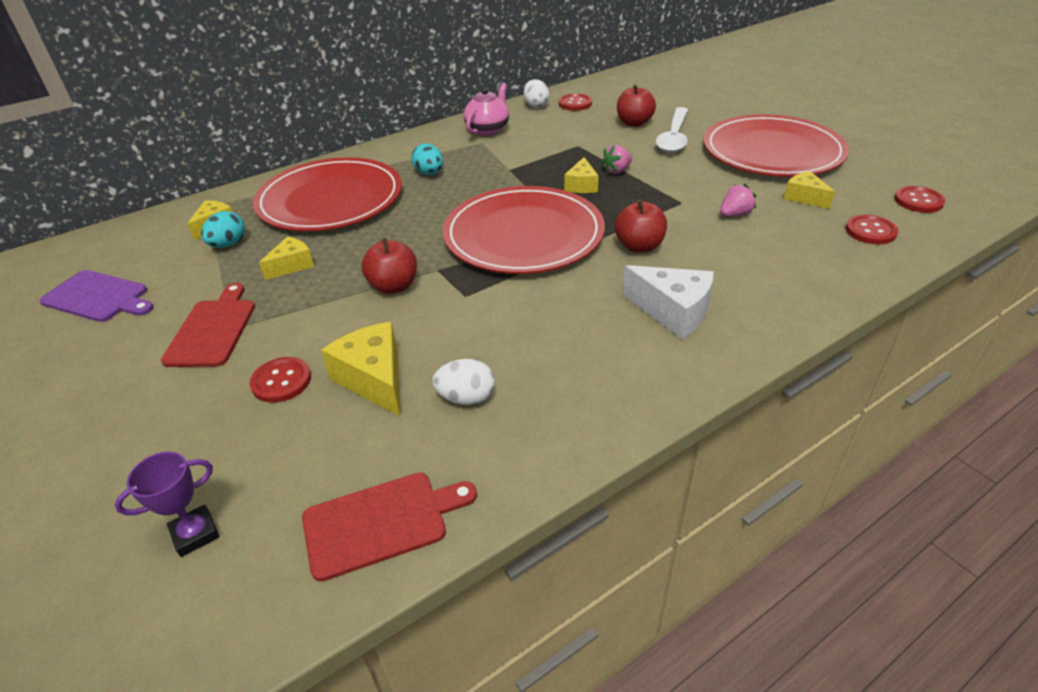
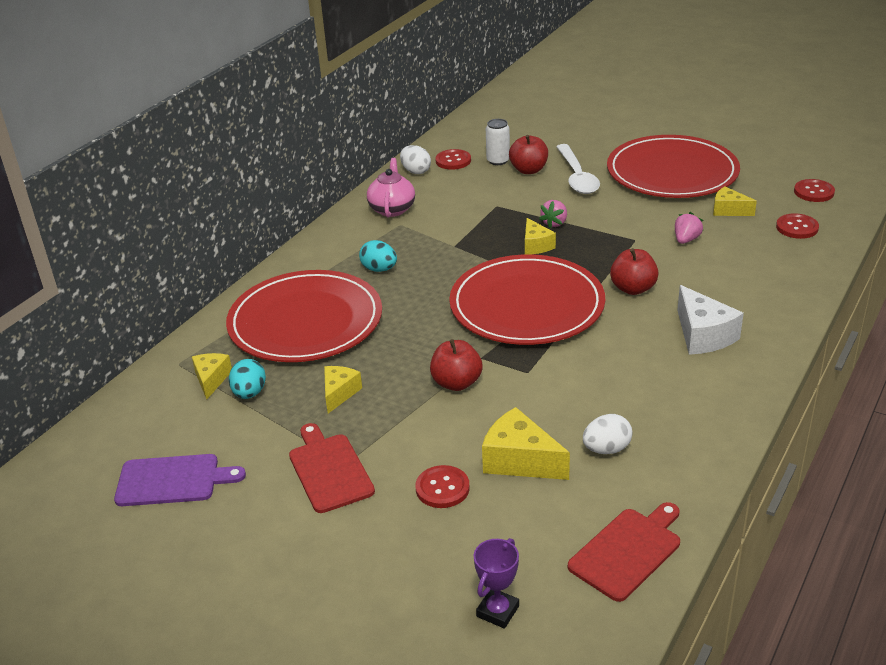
camera: 25 degrees left, 5 degrees down
(613, 111) = (498, 161): none -> white can
(673, 312) = (703, 335): white cheese -> white cheese turned 60 degrees clockwise

